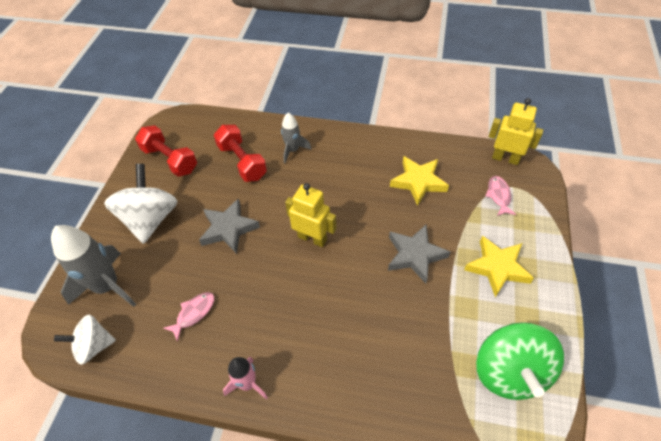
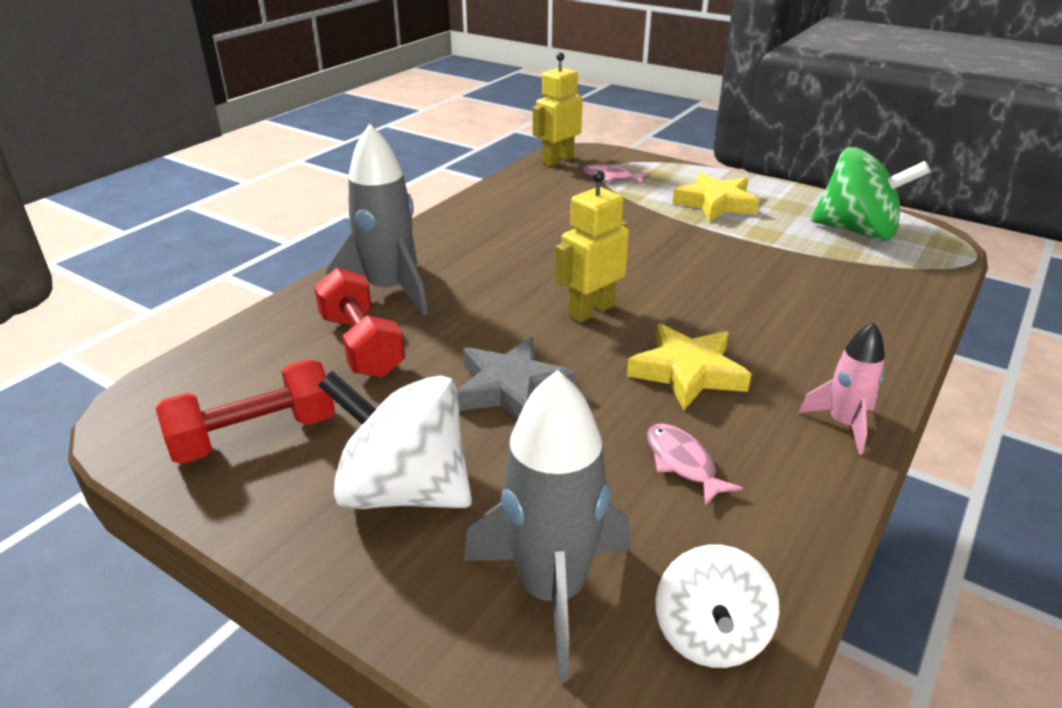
camera: 70 degrees left, 20 degrees down
(242, 162) = (361, 345): red dumbbell -> red dumbbell turned 75 degrees clockwise
(293, 150) = (389, 291): grey rocket -> grey rocket, size x1.77
(415, 255) = (670, 244): grey star -> none
(418, 182) = (549, 214): yellow star -> yellow star (687, 372)

